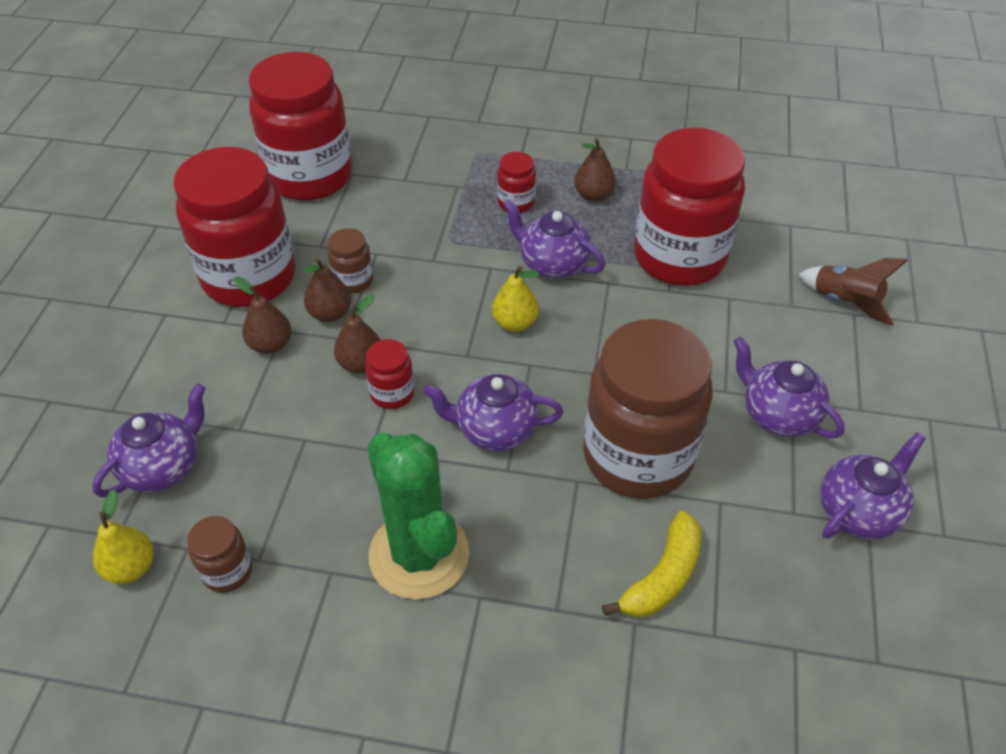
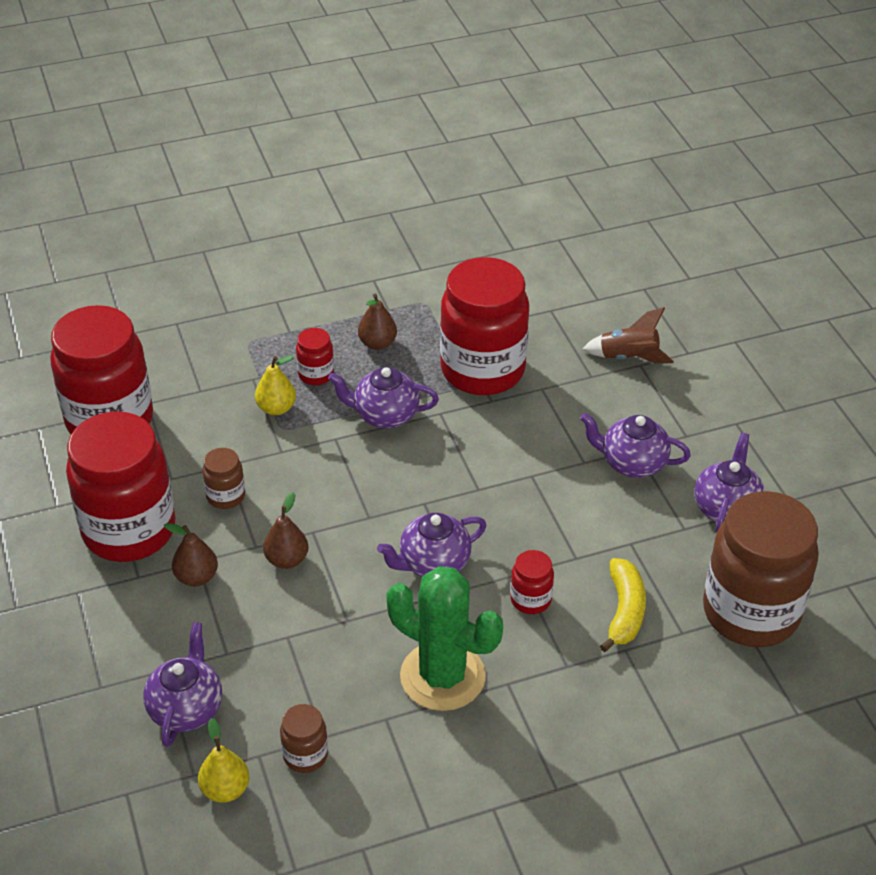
camera: 30 degrees left, 5 degrees down
(330, 313) = (227, 531): brown pear -> none
(392, 393) = (331, 571): red jar -> red jar (530, 600)
(515, 323) = (389, 475): yellow pear -> yellow pear (276, 408)
(637, 456) = (552, 537): brown jar -> brown jar (750, 612)

